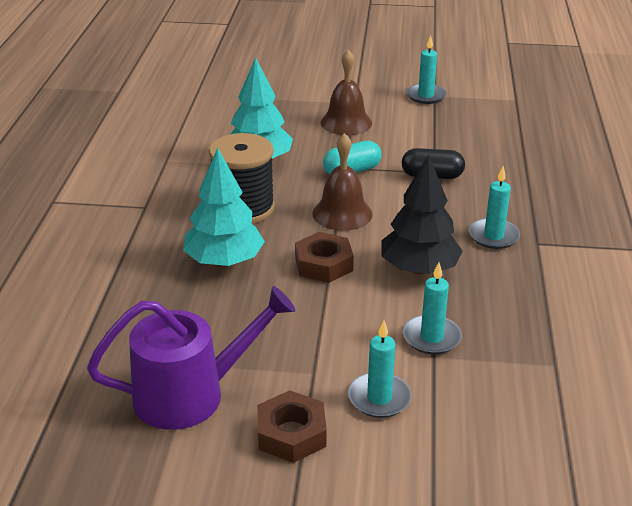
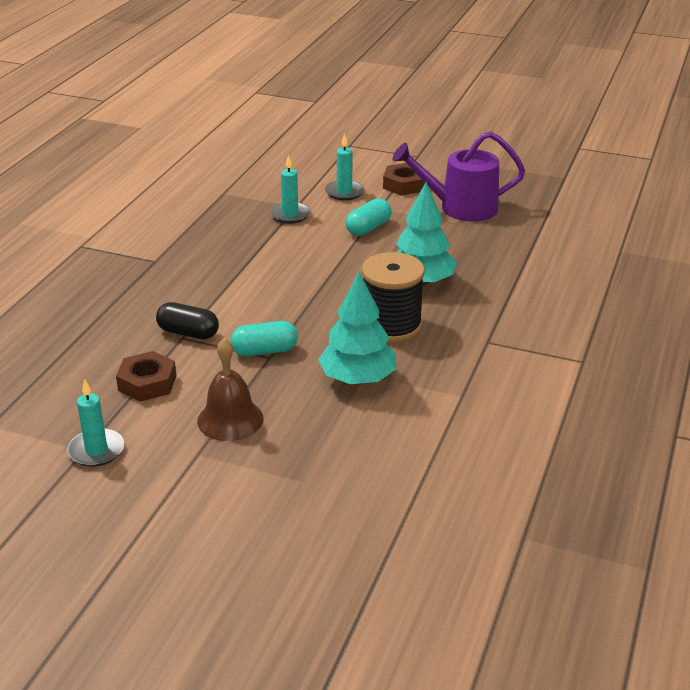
camera: 165 degrees left, 0 degrees up
(314, 331) = (368, 228): none -> turquoise capsule
(323, 264) = (340, 268): brown nut -> brown nut (147, 383)
(342, 213) = (301, 307): brown bell -> none
(419, 269) = (266, 255): black tree -> none
(493, 236) = (185, 270): turquoise candle -> none

